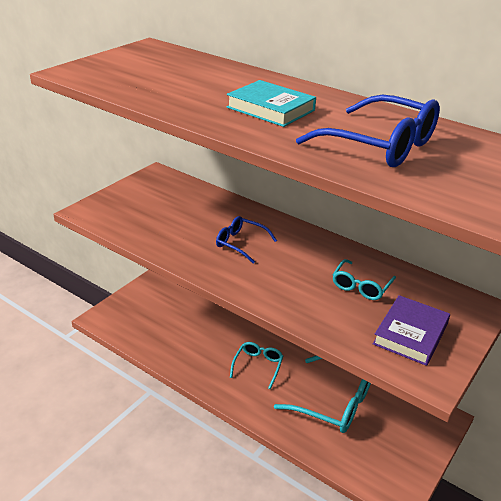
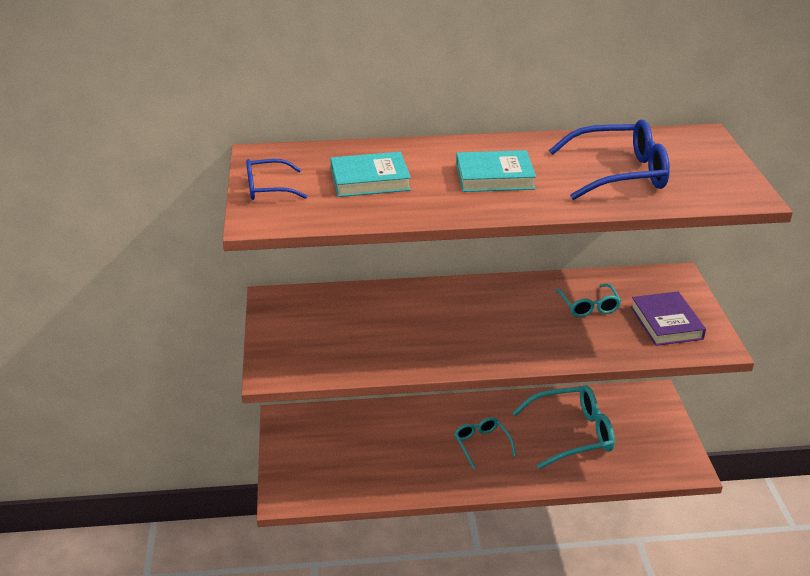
camera: 40 degrees left, 0 degrees up
(182, 79) = (370, 180): none -> turquoise book
(240, 243) = (454, 323): blue glasses -> blue glasses (268, 188)

